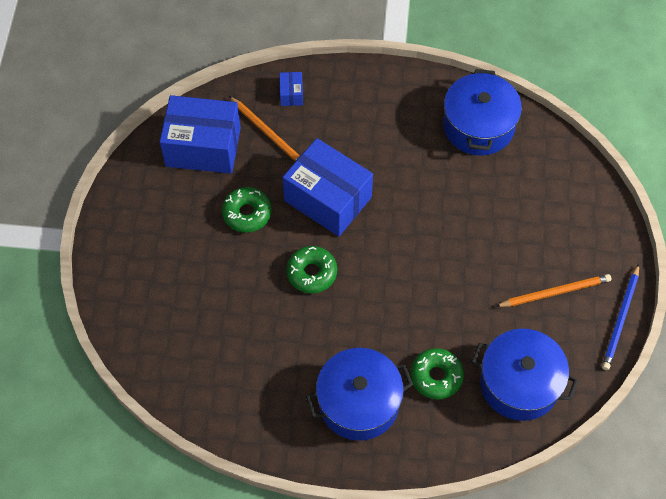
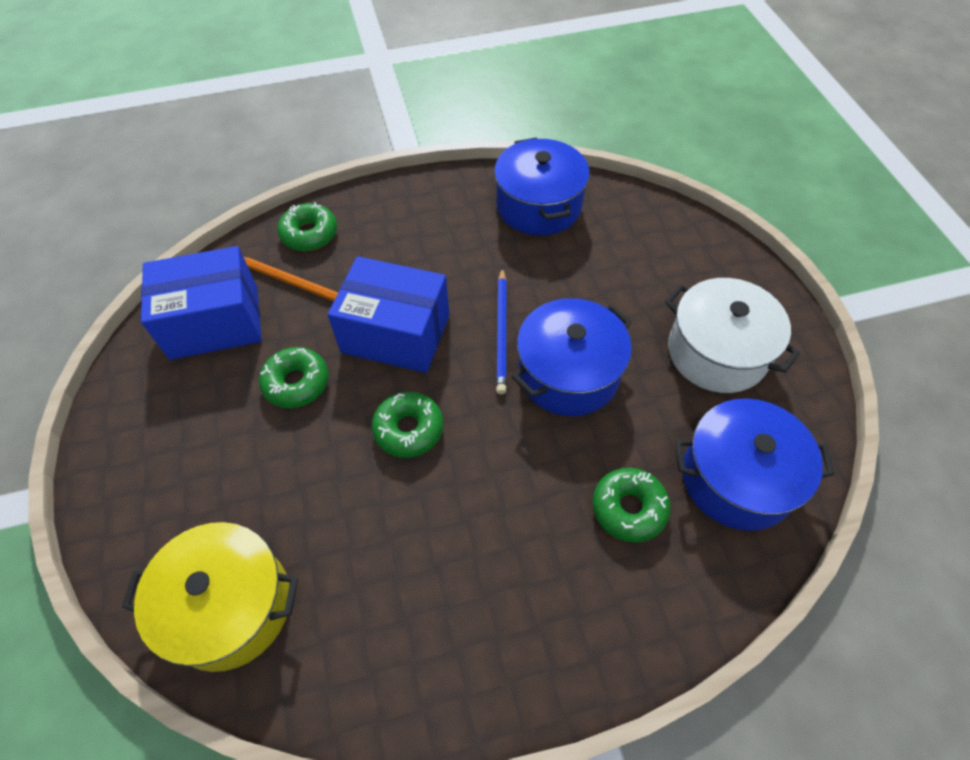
camera: 20 degrees left, 5 degrees down
(166, 346) = (230, 606): none -> yellow pot
(291, 94) = (309, 234): blue box -> green donut
(358, 402) = (542, 586): blue pot -> blue pot (568, 373)
(555, 292) = (717, 352): orange pencil -> white pot
(620, 319) = (807, 357): blue pencil -> blue pencil (501, 332)

